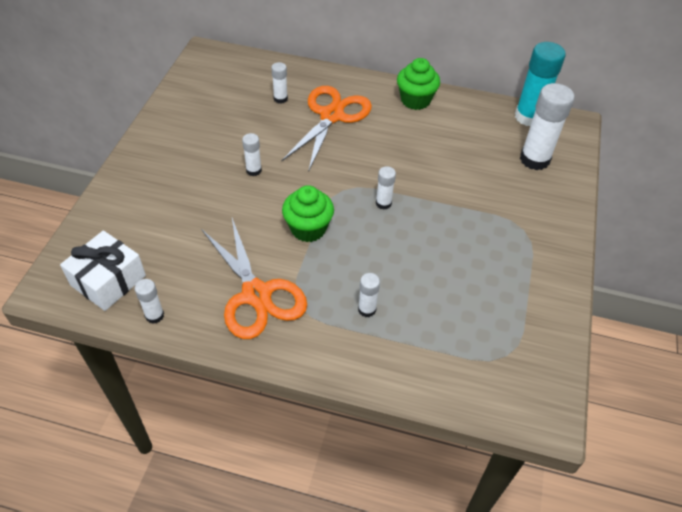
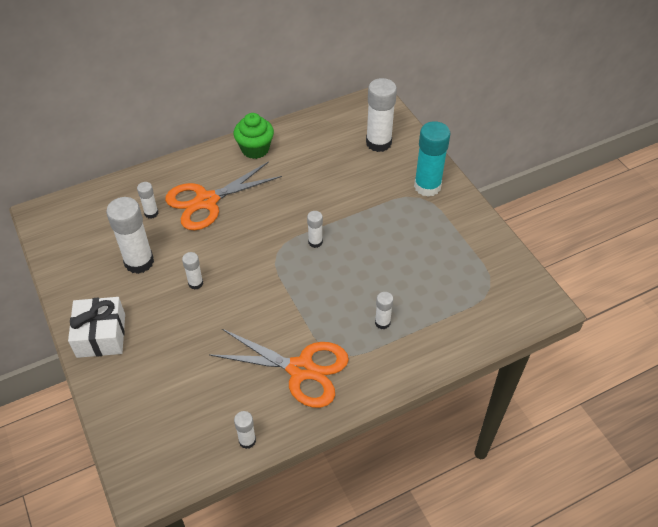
camera: 40 degrees left, 0 degrees up
(108, 280) = (182, 445): white gift -> white gift (101, 335)
(232, 127) = (139, 262): none -> white glue stick
(308, 229) = (284, 297): green cupcake -> none
(331, 116) = (207, 201): orange scissors -> orange scissors turned 105 degrees counterclockwise
(528, 117) = (344, 113): turquoise glue stick -> turquoise glue stick (427, 186)

